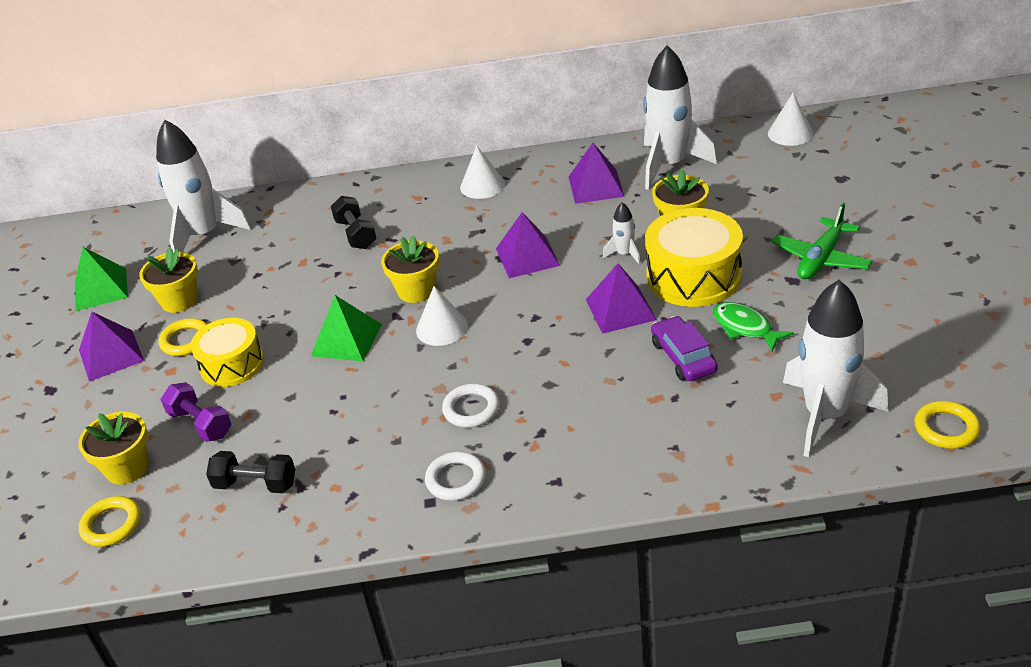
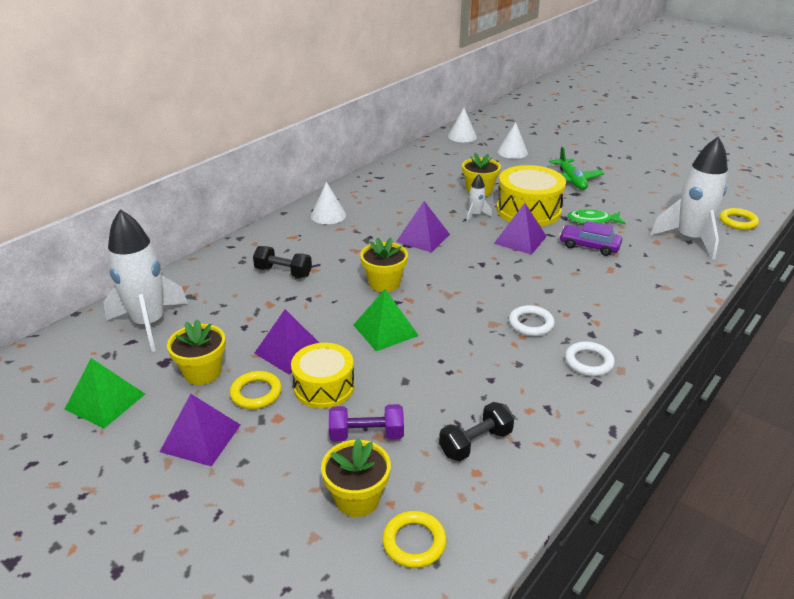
camera: 50 degrees left, 5 degrees down
(442, 328) = (437, 294): white cone -> white cone (512, 152)
(595, 186) = (401, 191): purple pyramid -> purple pyramid (289, 351)
(669, 165) = (425, 168): white rocket -> none

